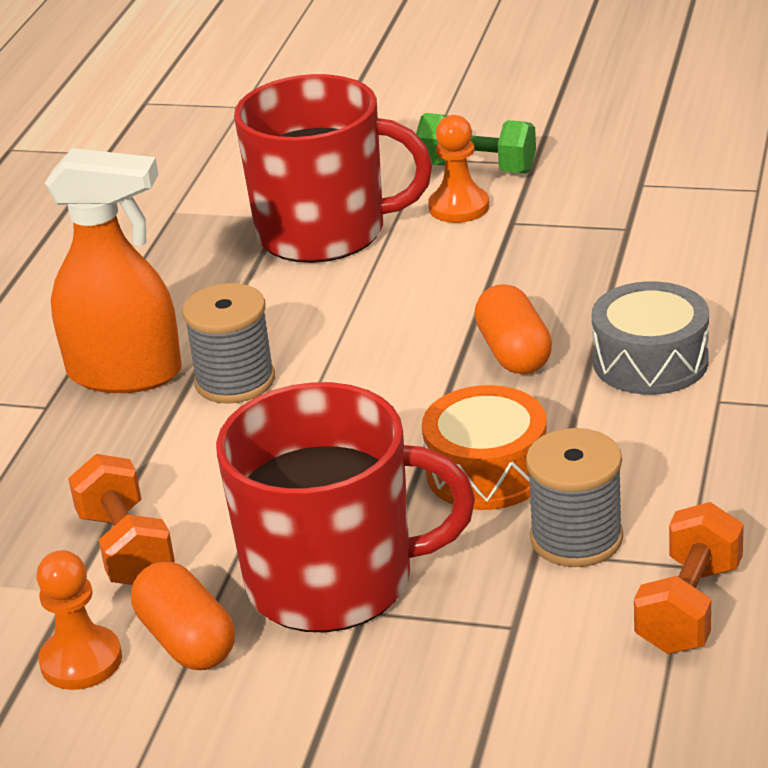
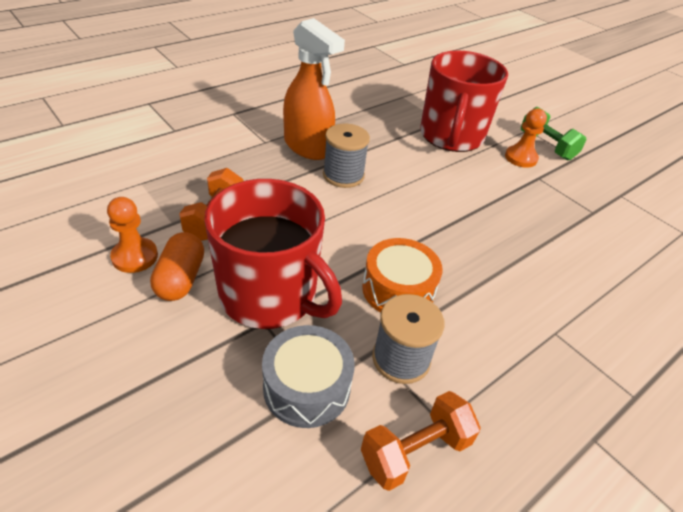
camera: 30 degrees right, 10 degrees up
(324, 232) = (451, 136): red mug -> red mug turned 60 degrees clockwise
(514, 352) = (475, 238): orange capsule -> none
(650, 361) = (538, 286): grey drum -> grey drum (307, 387)

